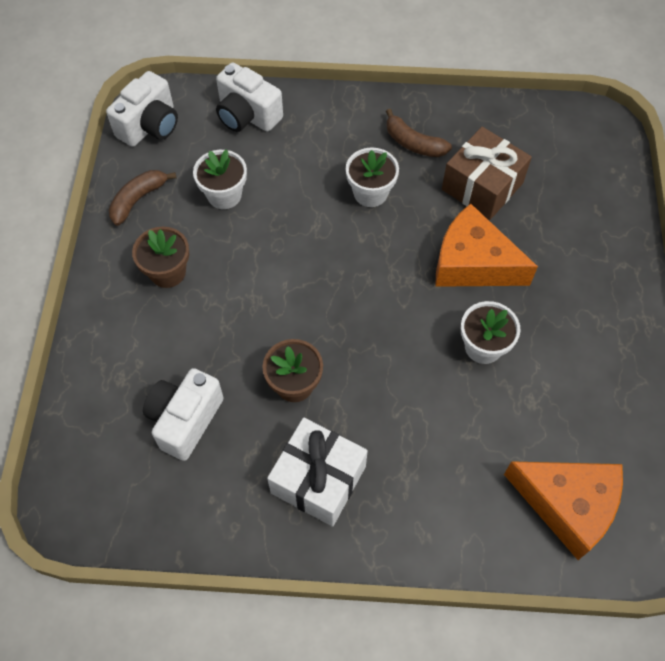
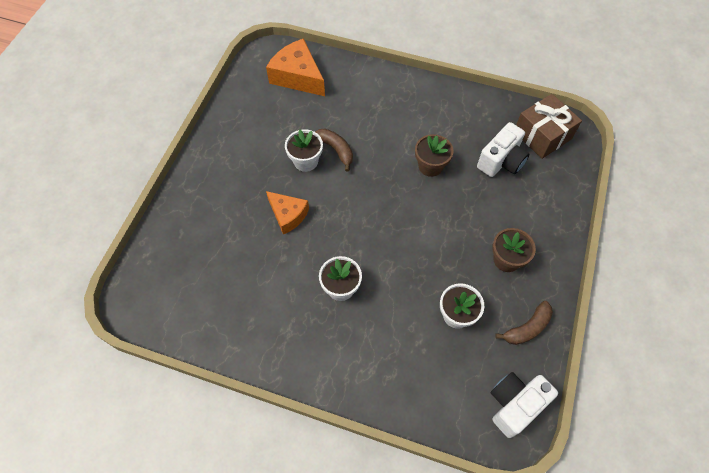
camera: 165 degrees left, 0 degrees up
(247, 115) = (424, 393): white camera -> none
(318, 479) = (427, 115): white gift -> none
(413, 143) = (290, 325): brown banana -> brown banana (336, 150)
(473, 263) = (288, 215): orange cheese -> orange cheese, size x0.65
(482, 186) = (253, 272): brown gift -> brown gift (542, 135)

